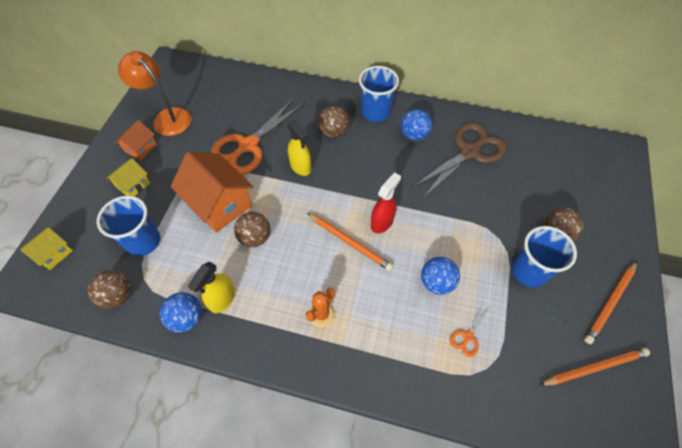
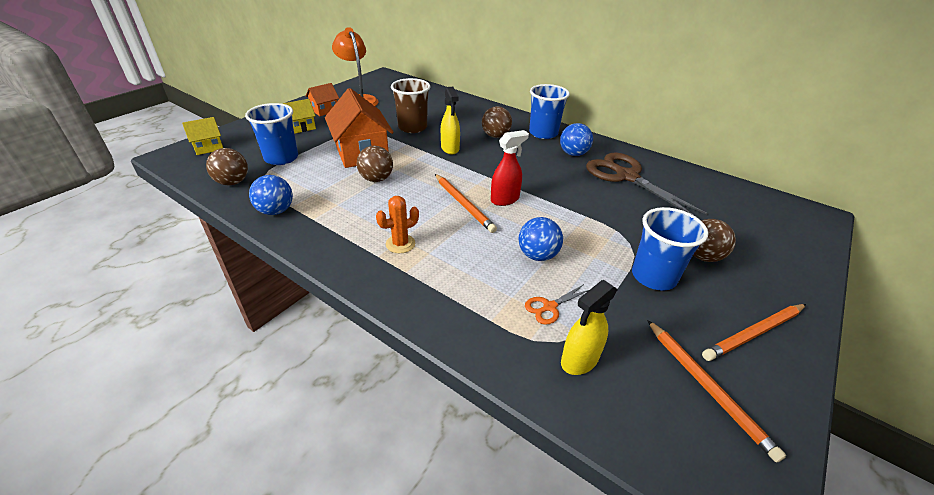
camera: 20 degrees right, 20 degrees down
(222, 299) = (316, 208): yellow spray bottle -> yellow spray bottle (579, 360)
(248, 146) = (412, 127): orange scissors -> brown cup
(469, 152) = (626, 176): brown scissors -> brown scissors turned 105 degrees counterclockwise
(594, 367) = (707, 387): orange pencil -> orange pencil turned 60 degrees clockwise

